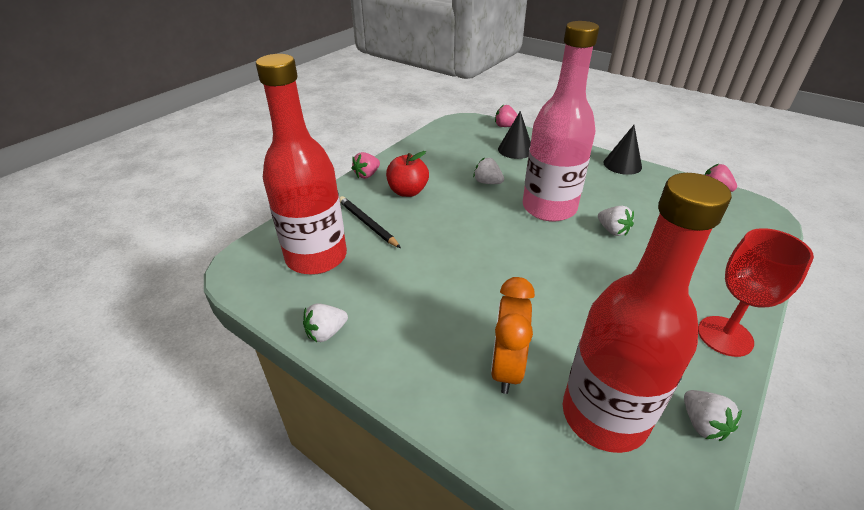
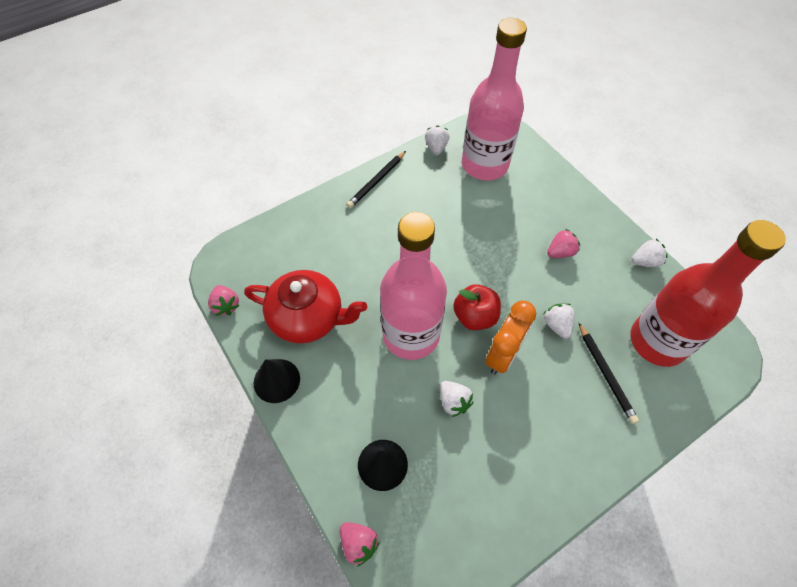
camera: 160 degrees left, 20 degrees up
(367, 175) = (599, 473): pink strawberry -> pink strawberry (560, 252)
(408, 191) = (552, 417): red apple -> red apple (475, 316)
(506, 368) = (526, 203): orange clock -> orange clock (503, 355)
(604, 416) = (484, 165): red bottle -> pink bottle
(612, 230) = (373, 286): white strawberry -> white strawberry (557, 325)
(642, 198) = (308, 317): none -> red teapot
(725, 336) = (376, 181): red goblet -> black pencil

